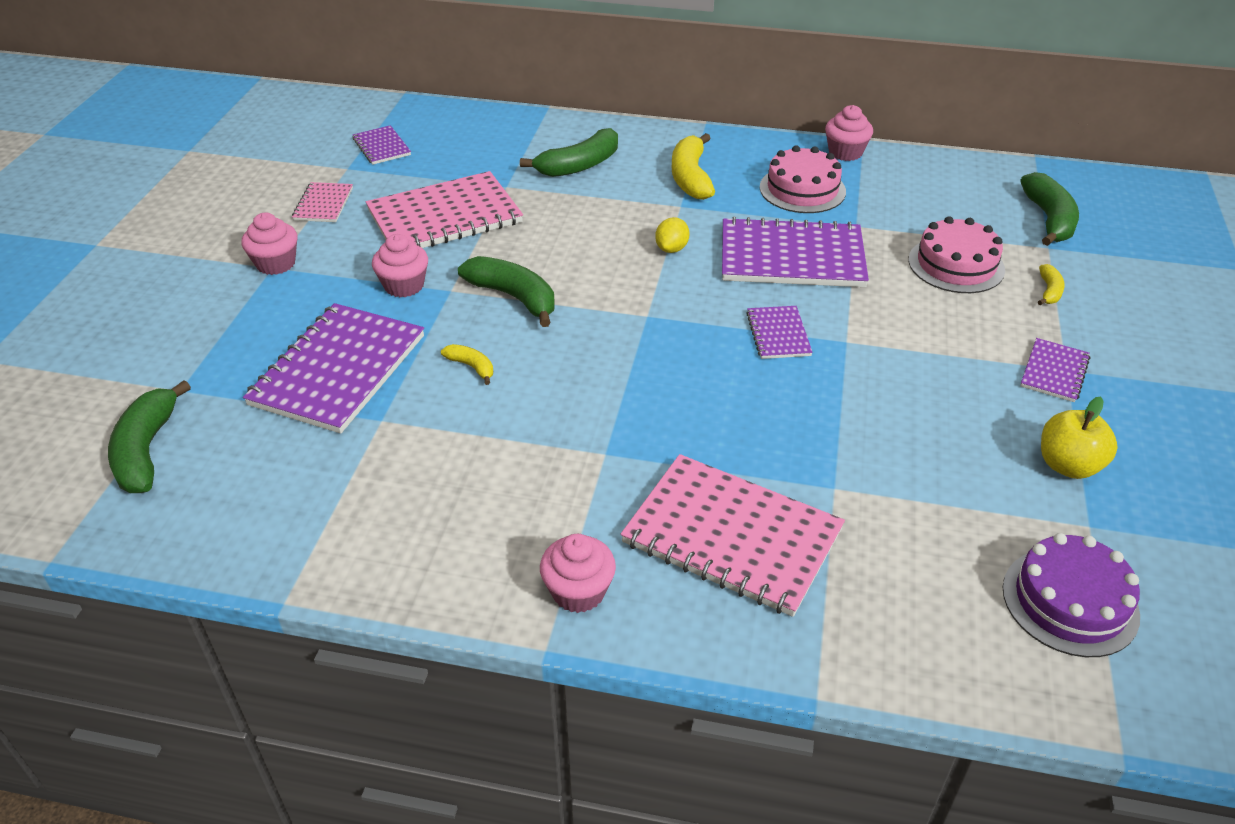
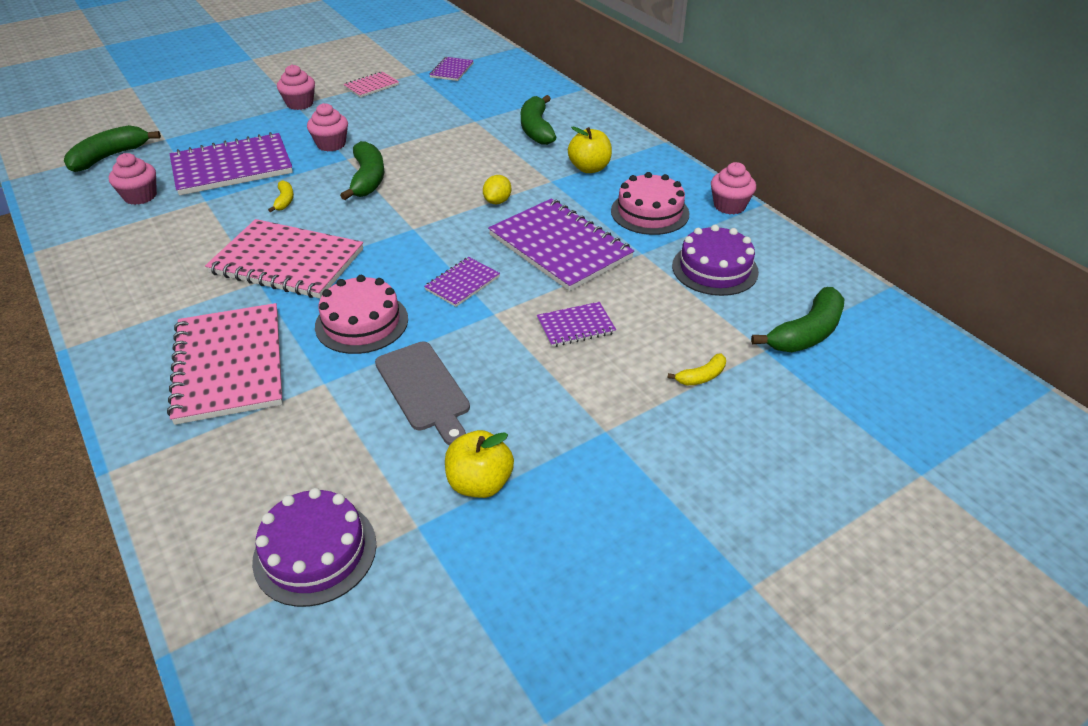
camera: 45 degrees right, 0 degrees up
(445, 217) = (414, 121): pink notebook -> pink notebook (287, 262)
(578, 591) = (125, 334): pink cupcake -> pink cupcake (140, 196)
(579, 165) = (536, 129): green banana -> green banana turned 75 degrees clockwise
(671, 249) = (497, 201): yellow lemon -> yellow lemon turned 45 degrees counterclockwise
(690, 177) = (589, 168): yellow banana -> yellow apple
(911, 433) = (424, 389): none -> grey cutting board
(921, 208) = (715, 269): none -> purple cake
(956, 265) = (664, 317): pink cake -> pink cake (362, 322)
(1054, 372) = (593, 425): purple notebook -> purple notebook (576, 326)

